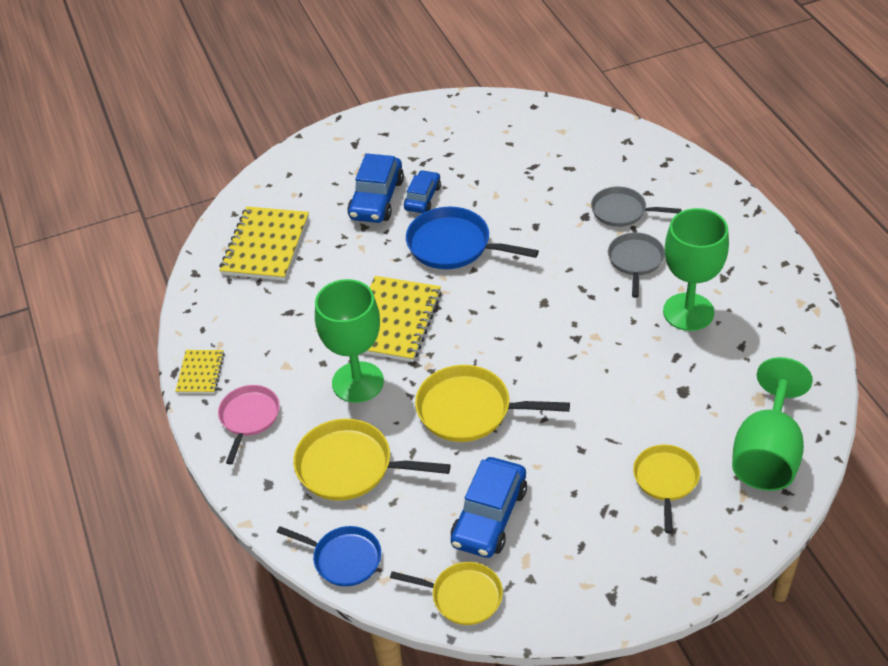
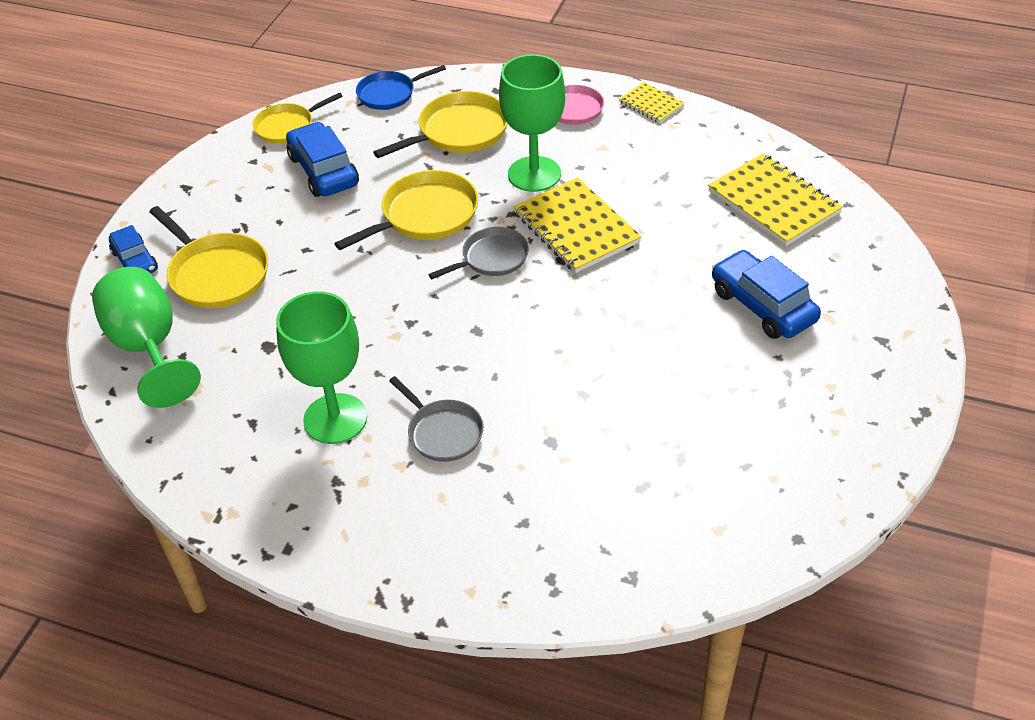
camera: 130 degrees right, 0 degrees up
(422, 198) = (726, 339): blue car -> blue car (135, 261)
(453, 245) = (627, 318): blue pan -> none
(622, 211) = (522, 477): grey pan -> grey pan (492, 258)
(665, 480) = (216, 274): yellow pan -> yellow pan, size x1.51

